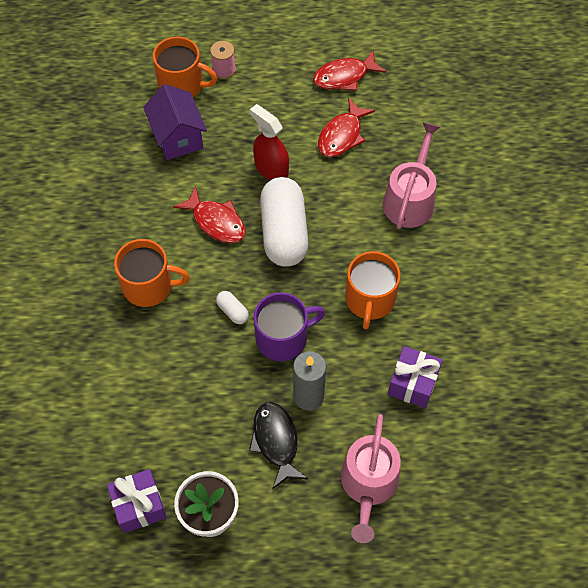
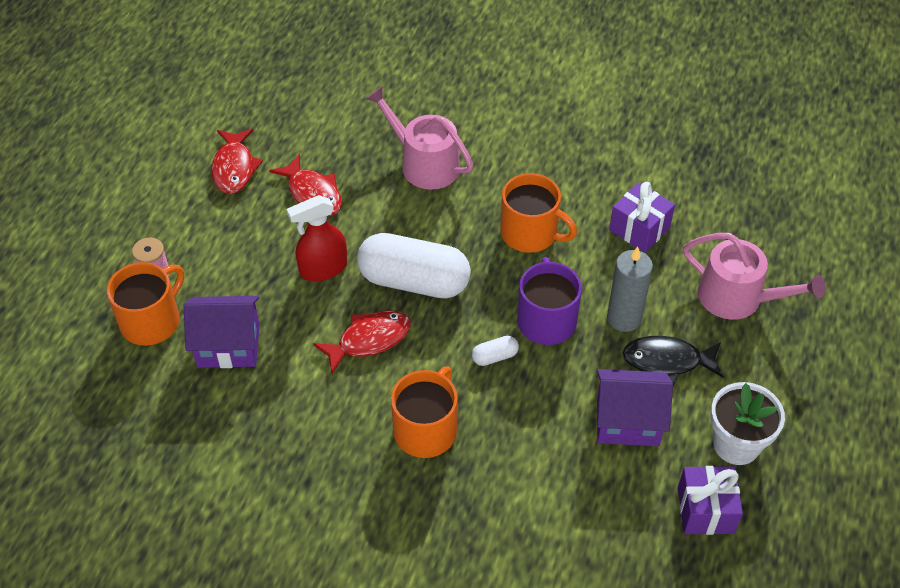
camera: 70 degrees left, 10 degrees down
(204, 425) = (627, 422): none -> purple house

